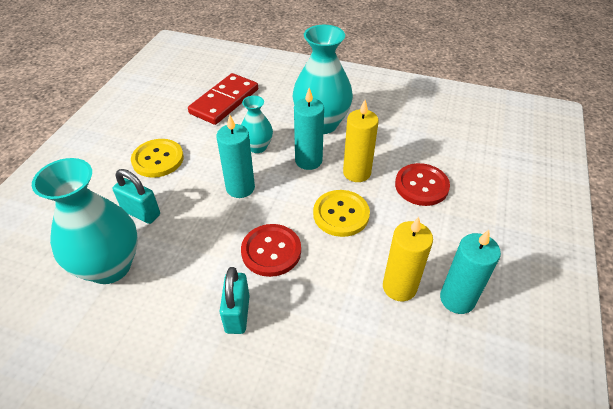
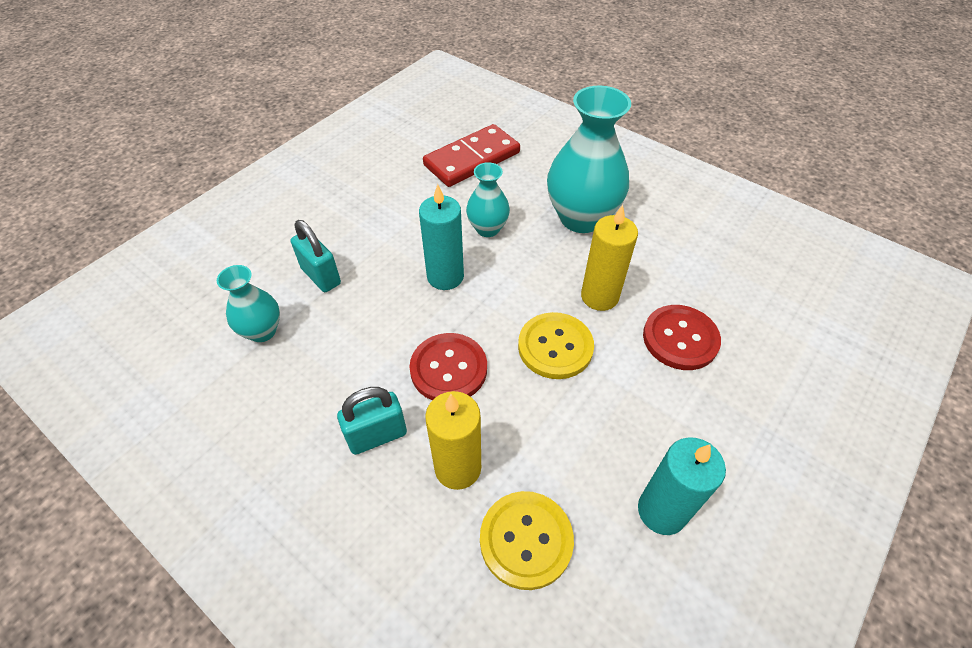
camera: 20 degrees right, 5 degrees up
(110, 266) = (262, 331): turquoise vase -> turquoise vase, size x0.54
(158, 159) = (365, 215): yellow button -> yellow button (526, 540)
(237, 314) = (377, 435): turquoise padlock -> turquoise padlock turned 45 degrees clockwise
(308, 160) = (543, 263): turquoise candle -> none
(399, 287) = (590, 468): yellow candle -> yellow candle (458, 468)

